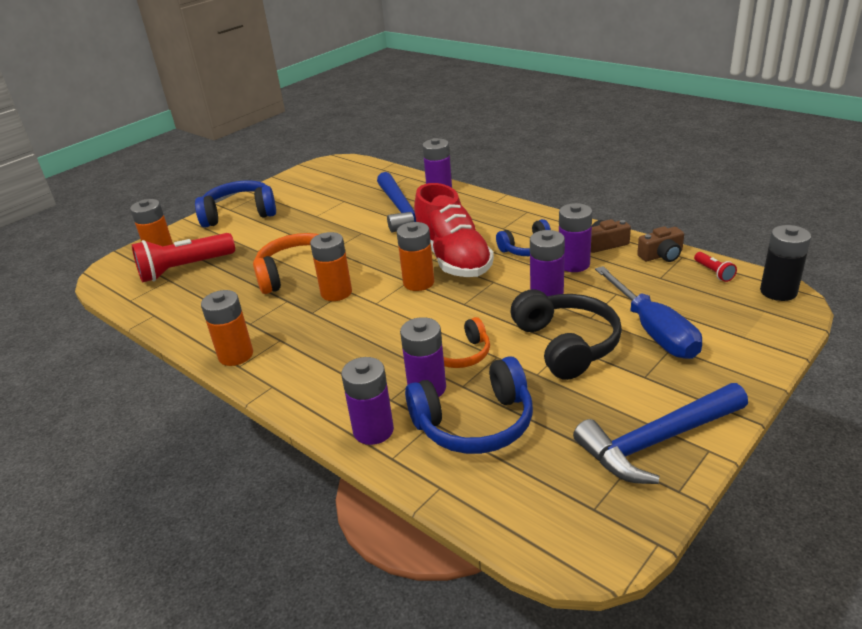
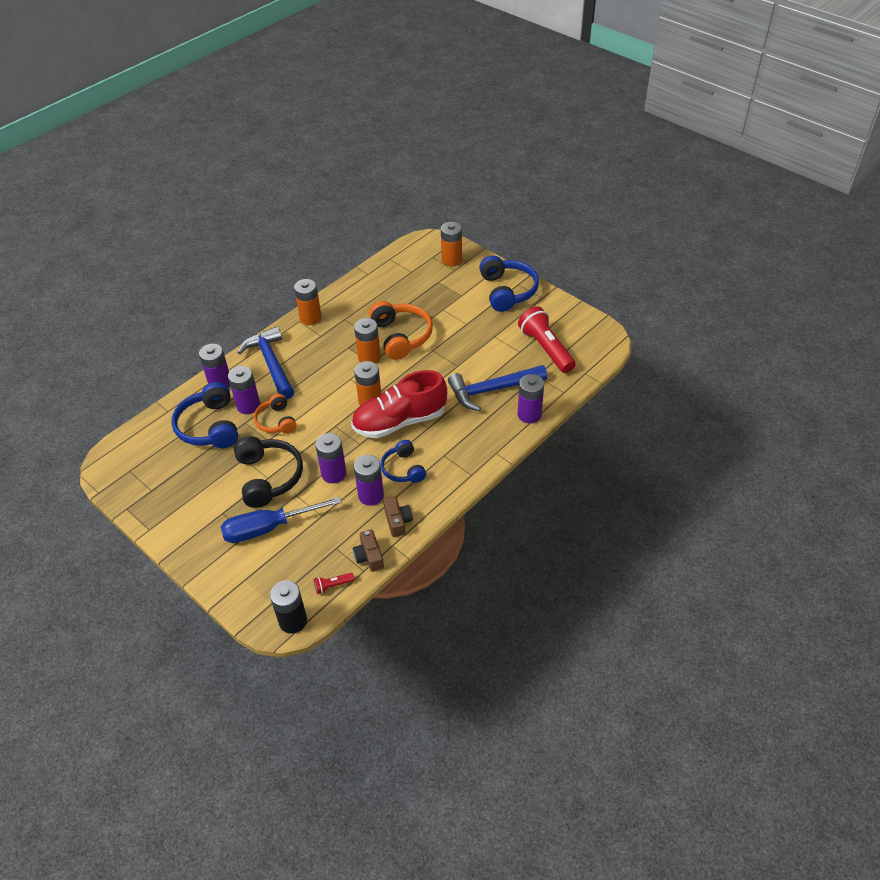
camera: 90 degrees right, 15 degrees up
(184, 269) = (424, 276): red flashlight -> red flashlight (546, 348)
(566, 344) = (268, 477): black headphones -> black headphones turned 90 degrees counterclockwise
(657, 441) = (164, 507): blue hammer -> blue hammer (271, 363)

